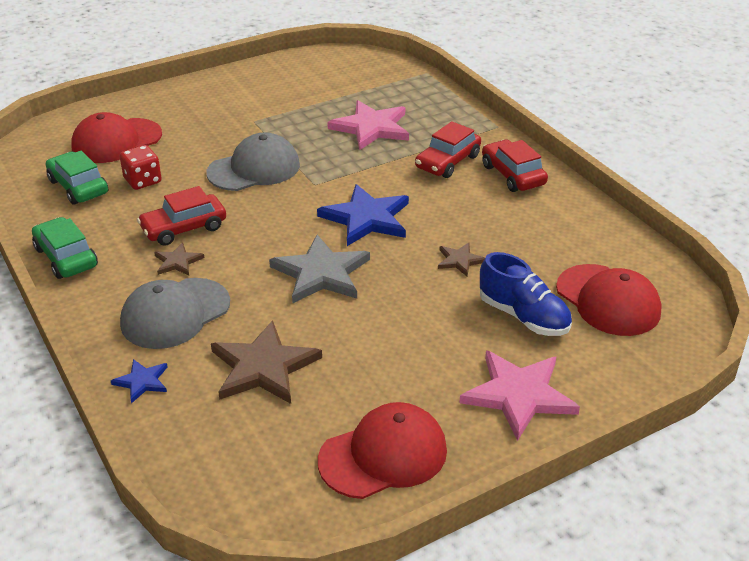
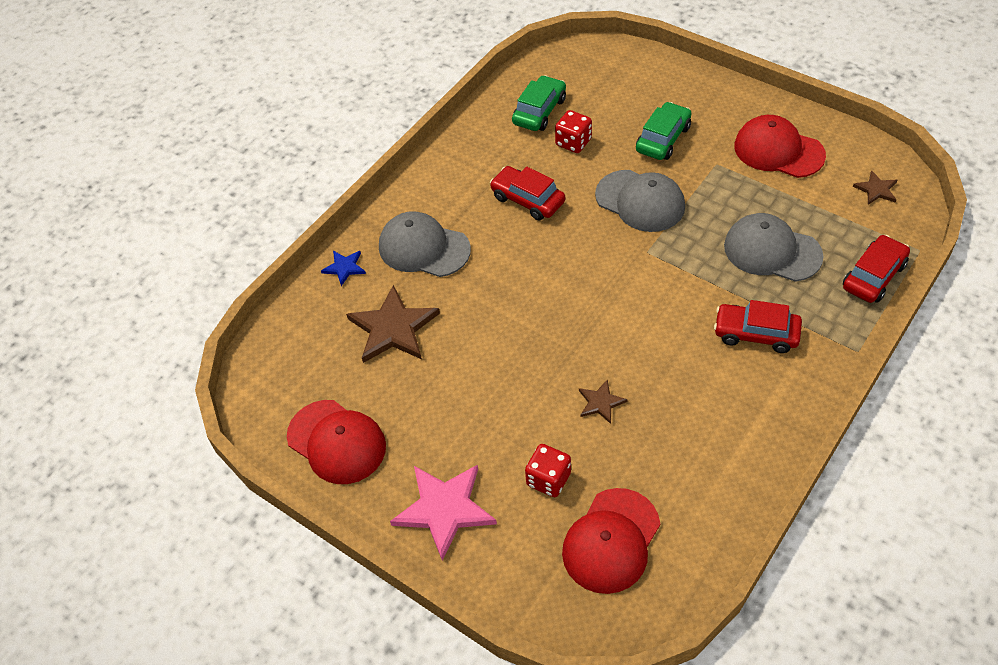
camera: 70 degrees right, 15 degrees up
(66, 257) = (451, 154): green car -> green car (663, 139)
(116, 141) = (617, 97): red cap -> red cap (778, 150)
(178, 262) = (484, 218): brown star -> brown star (876, 190)
(321, 273) = (523, 313): grey star -> none
(366, 218) = (620, 310): blue star -> none
(371, 128) = (772, 251): pink star -> grey cap
(512, 175) = (772, 395): red car -> red car (873, 276)
(523, 316) = (548, 479): blue shoe -> red dice

